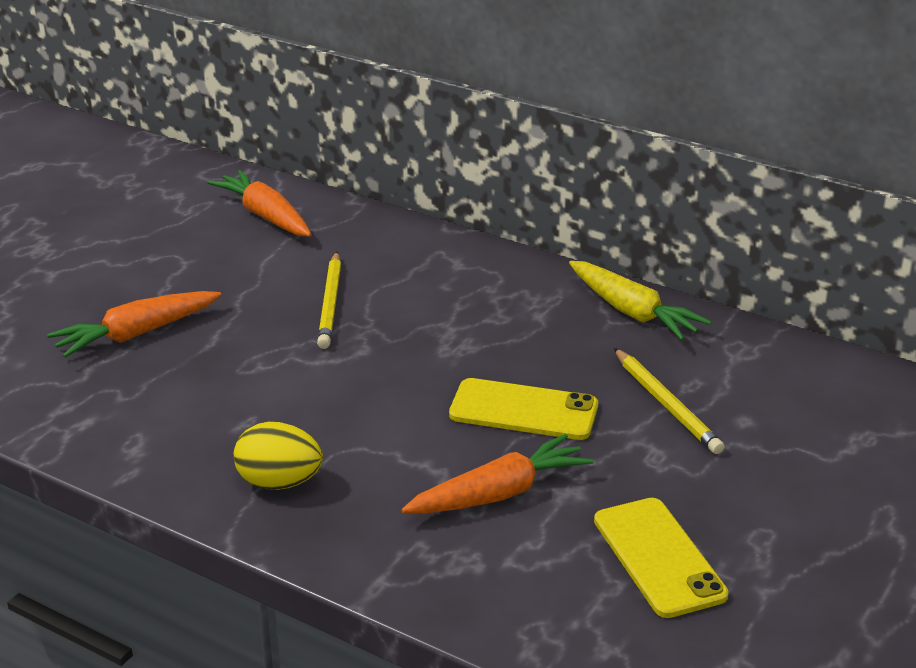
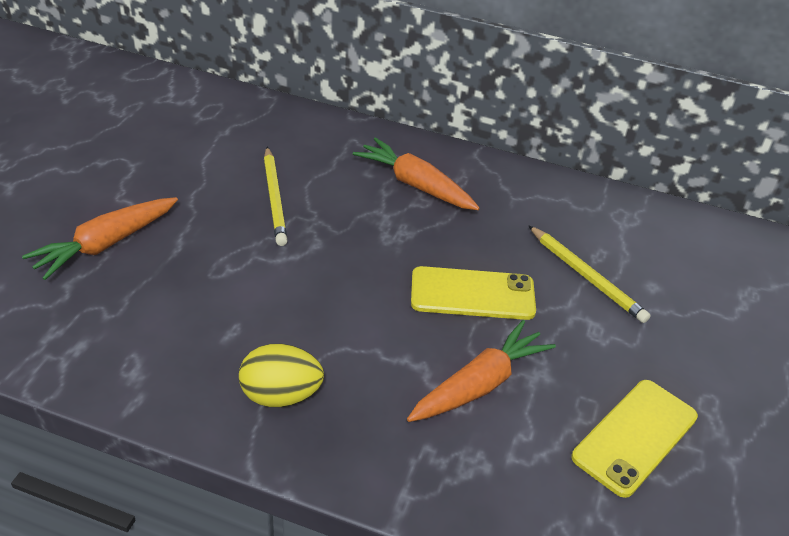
camera: 15 degrees left, 10 degrees up
(265, 216) = (193, 114): orange carrot -> orange carrot (416, 185)
(632, 312) = (528, 187): yellow carrot -> none
(658, 557) = (635, 436): yellow phone -> yellow phone turned 75 degrees clockwise

